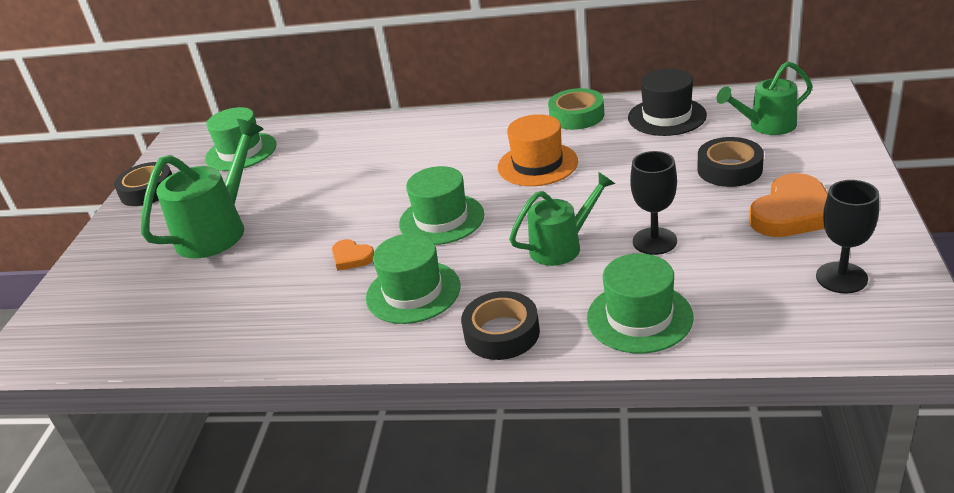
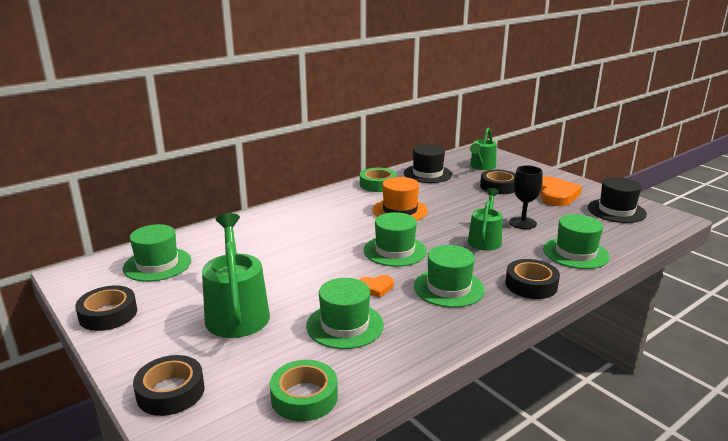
camera: 50 degrees left, 10 degrees down
(83, 283) = (170, 392): none -> black tape
(137, 339) = (304, 397): none -> green tape
(264, 286) = (345, 325): none -> green hat
(841, 278) = (616, 211): black goblet -> black hat

